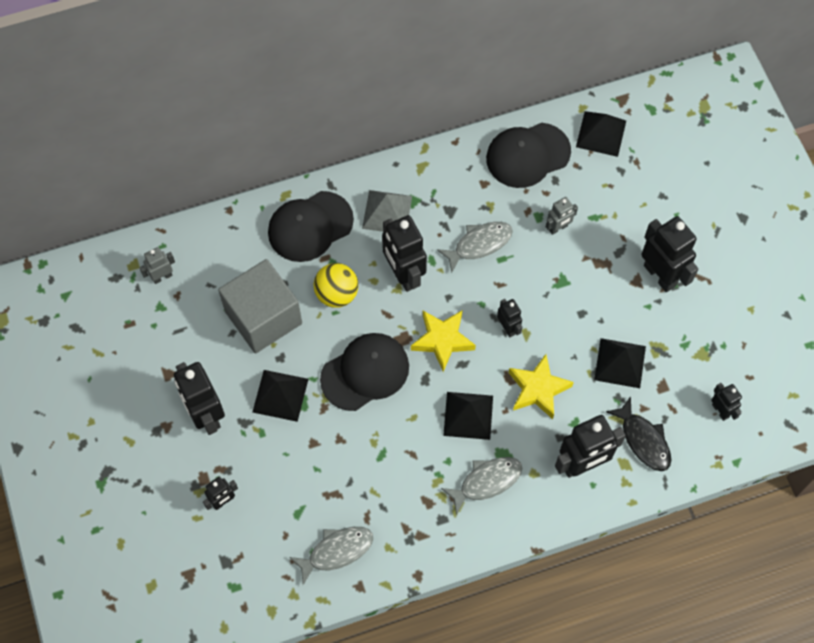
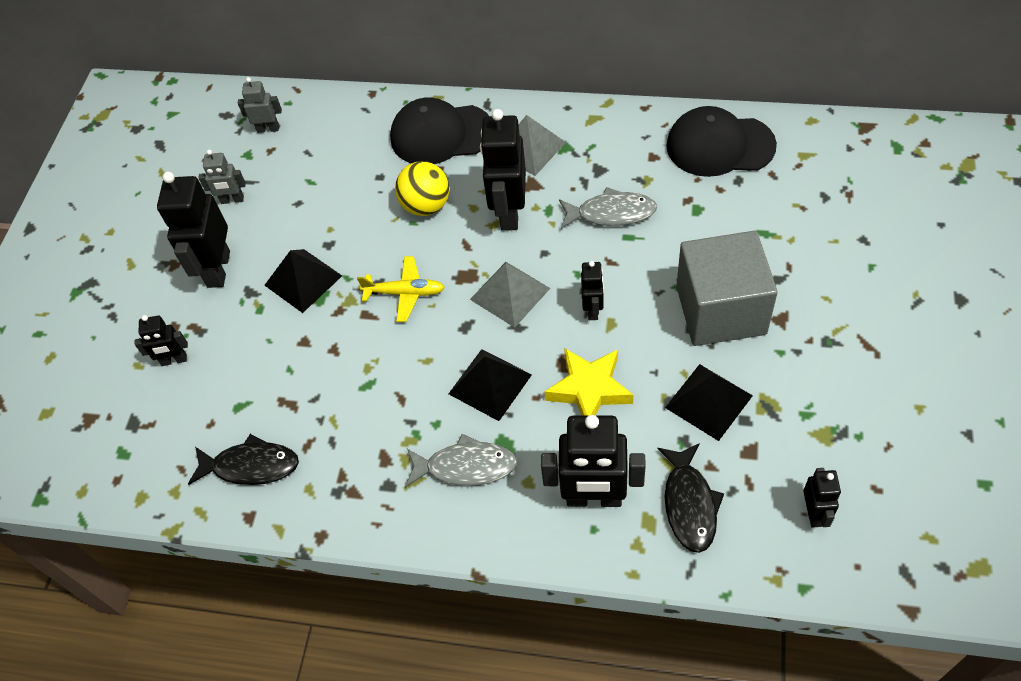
camera: 35 degrees right, 10 degrees down
(263, 317) = (337, 200): grey cube -> grey cube (720, 310)
(337, 551) = (251, 466): grey fish -> black fish
(365, 372) = (405, 293): black cap -> yellow plane
(442, 340) = (510, 294): yellow star -> grey pyramid
(558, 228) = (714, 229): grey robot -> grey robot (232, 200)
(601, 133) = (820, 152): black pyramid -> none
(660, 275) = (814, 323): black robot -> none

